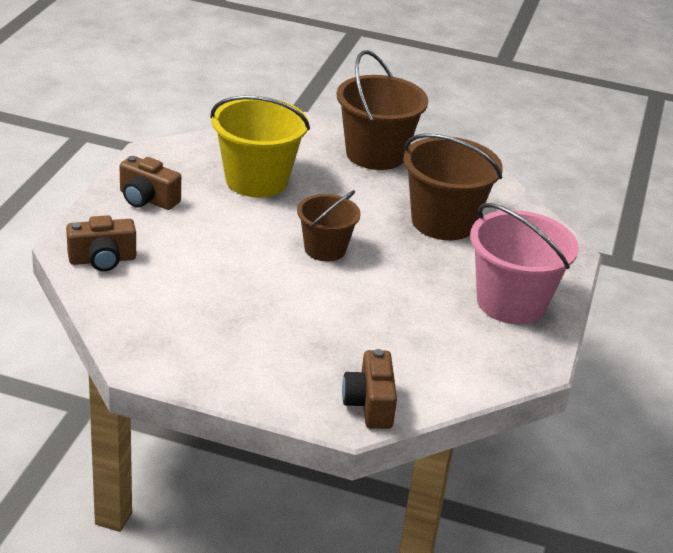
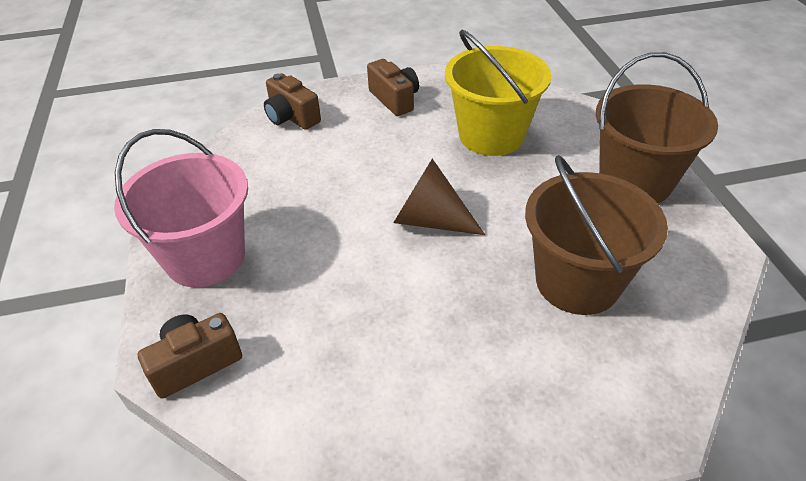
camera: 65 degrees right, 10 degrees up
(147, 199) = (395, 99): brown camera -> brown camera turned 150 degrees clockwise
(325, 249) = (430, 220): brown bucket -> brown cone
(511, 302) = (482, 412): pink bucket -> pink bucket (205, 257)

